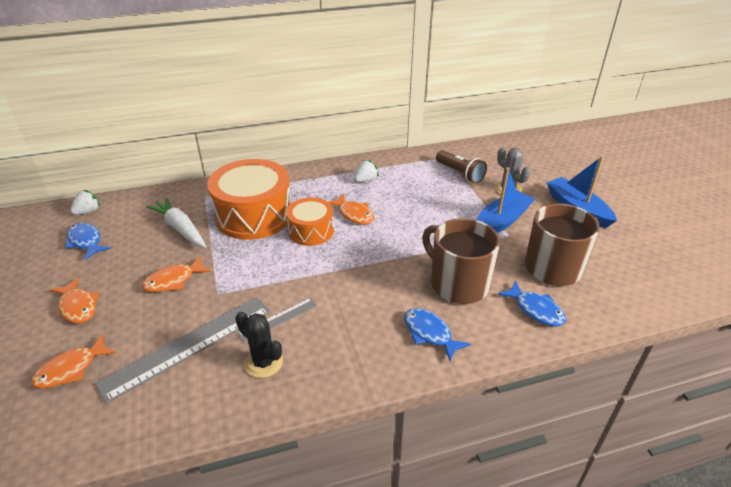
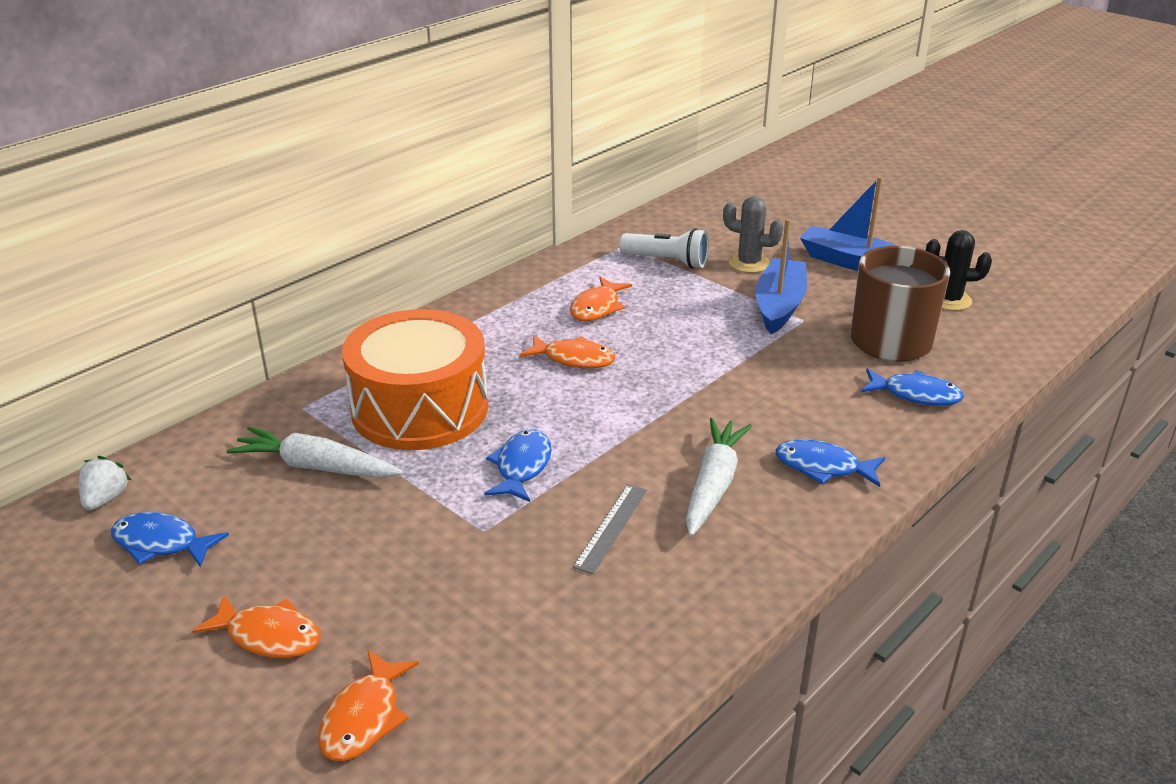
camera: 30 degrees left, 5 degrees down
(173, 280) = (392, 540): orange fish -> orange fish (597, 307)
(188, 345) = (517, 611): grey ruler -> none
(263, 362) = (649, 585): black cactus -> black cactus (949, 300)
(269, 266) = (522, 467): none -> blue fish
(311, 231) = (534, 400): orange drum -> none
(356, 317) = (713, 485): none -> white carrot
(365, 180) = (542, 308): white strawberry -> none
(458, 284) = (799, 398): brown mug -> none
(460, 174) = (667, 261): brown flashlight -> white flashlight

